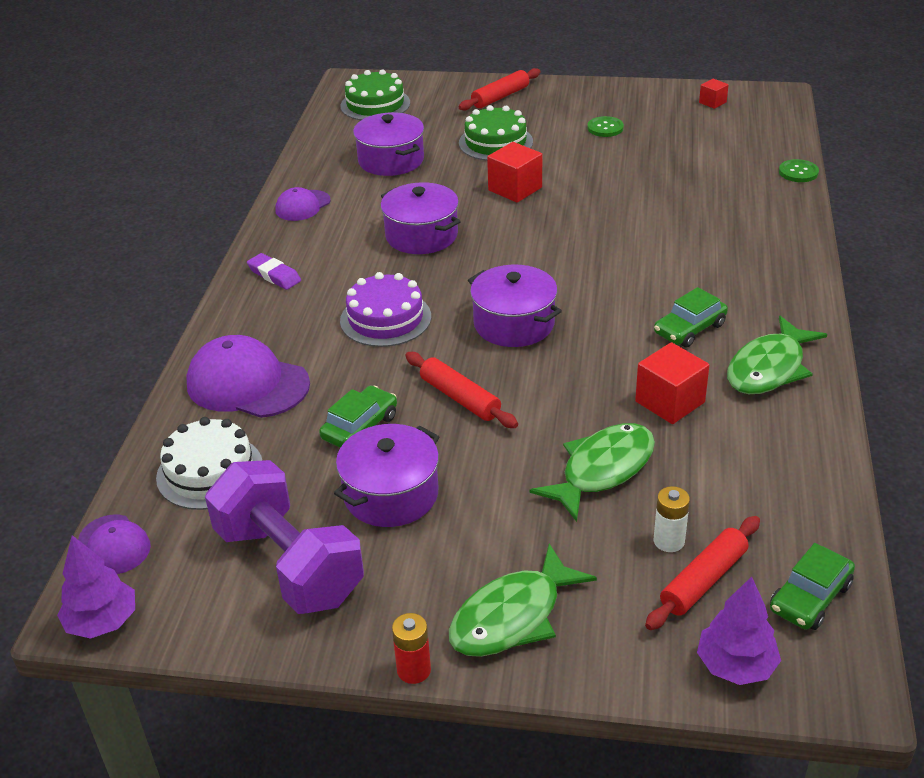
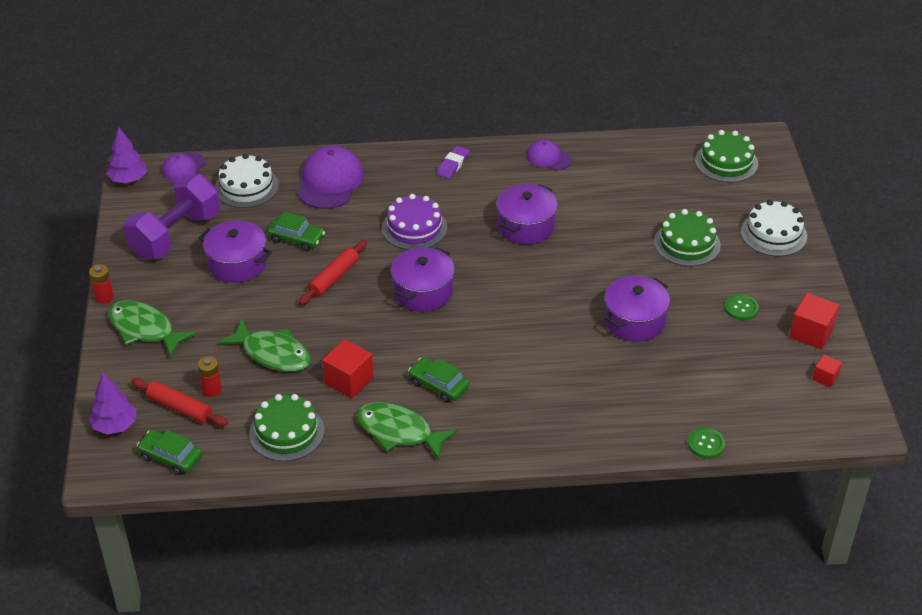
camera: 75 degrees right, 5 degrees up
(391, 160) = (633, 189): purple pot -> purple pot (634, 321)
(500, 97) = (773, 234): red rolling pin -> white cake
(515, 189) = (612, 266): red cube -> red cube (811, 333)
(669, 541) = (212, 390): white battery -> red battery
(763, 468) = (286, 432): none -> green cake

